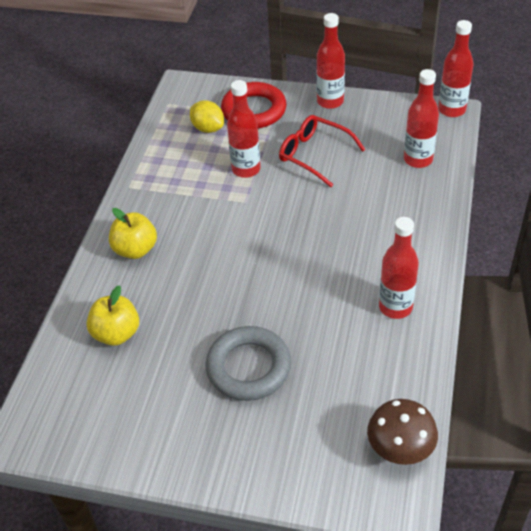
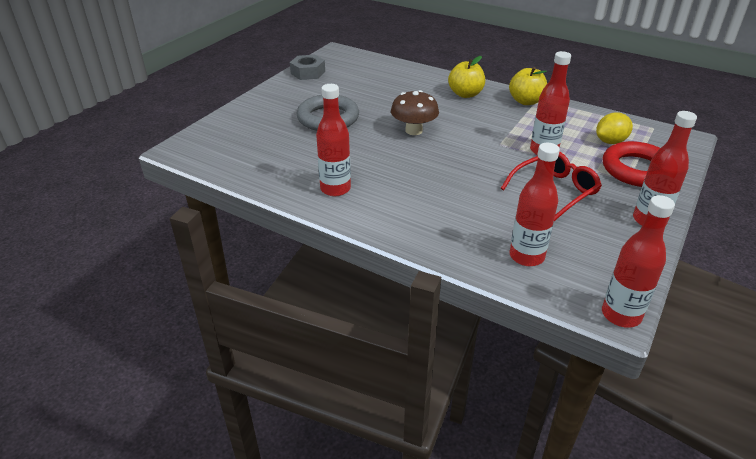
camera: 105 degrees right, 10 degrees down
(114, 446) = (308, 72): none -> grey nut
(117, 333) = (391, 81): yellow apple -> yellow apple (526, 101)
(400, 448) = (214, 159): brown mushroom -> brown mushroom (414, 130)

